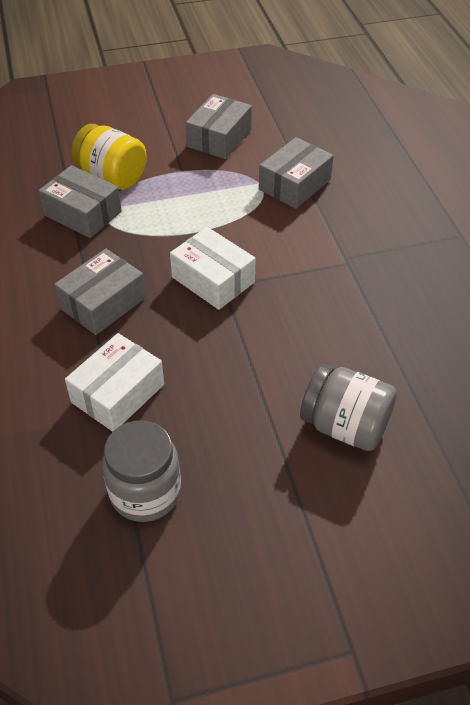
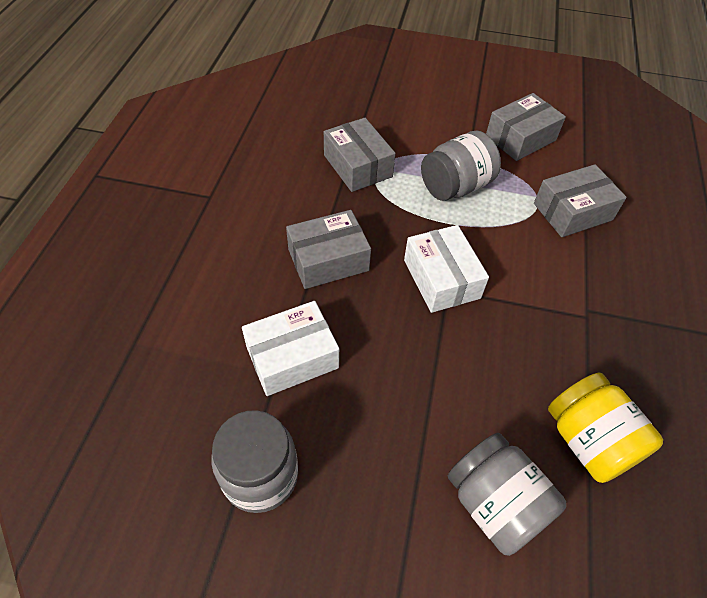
camera: 25 degrees right, 5 degrees up
(112, 177) = (402, 141): yellow jar -> yellow jar (588, 441)
(184, 199) = (455, 186): none -> grey jar

